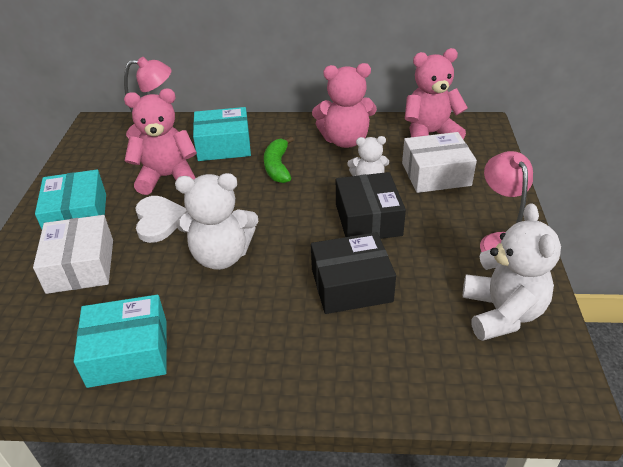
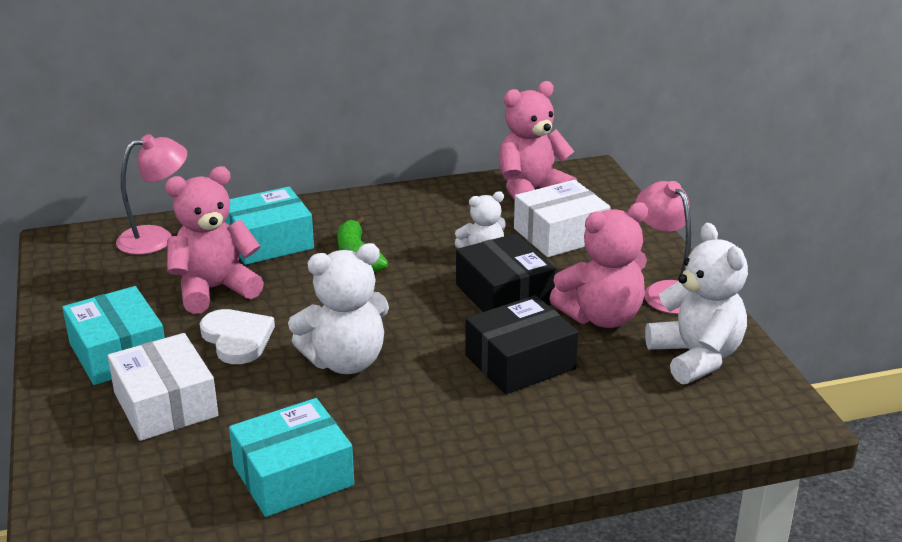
camera: 20 degrees left, 10 degrees down
(345, 140) = (428, 213): pink teddy bear -> pink teddy bear (601, 317)

